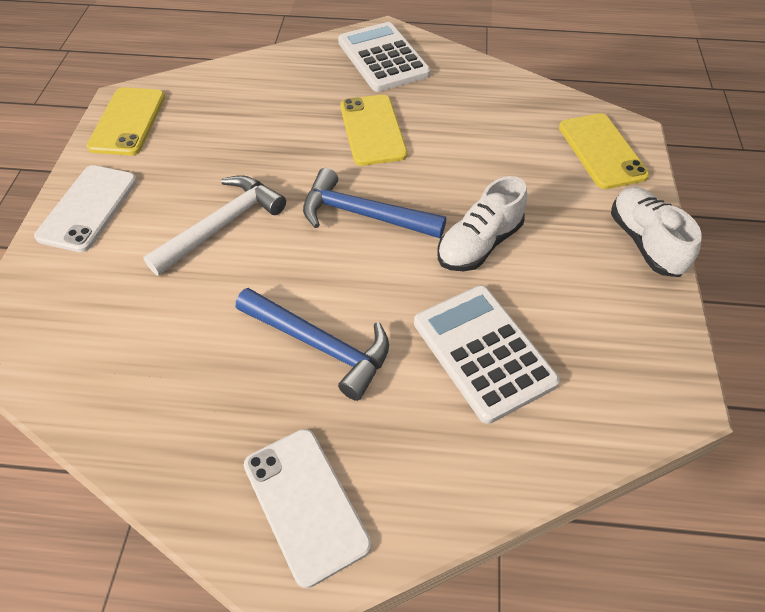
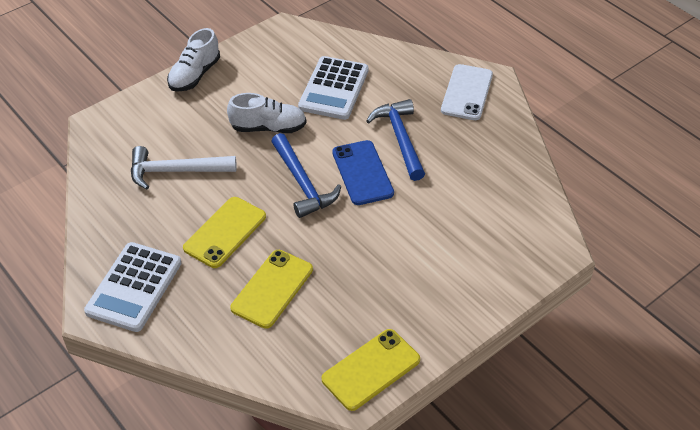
camera: 135 degrees left, 5 degrees down
(88, 208) = (454, 306): white phone -> none
(222, 225) = (385, 234): white hammer -> white hammer (175, 171)
(316, 270) = (362, 173): none -> blue phone
(601, 151) = (130, 124): yellow phone -> yellow phone (272, 289)

